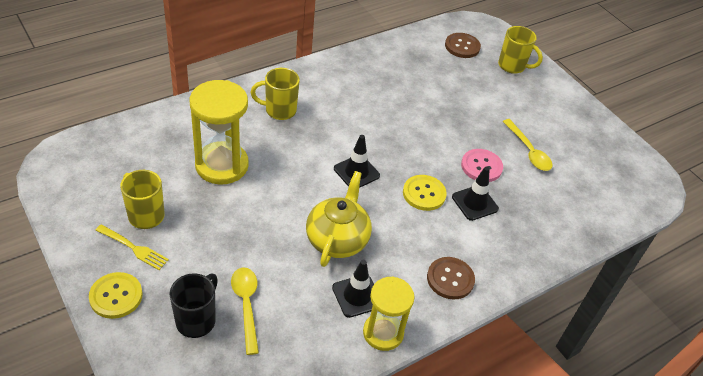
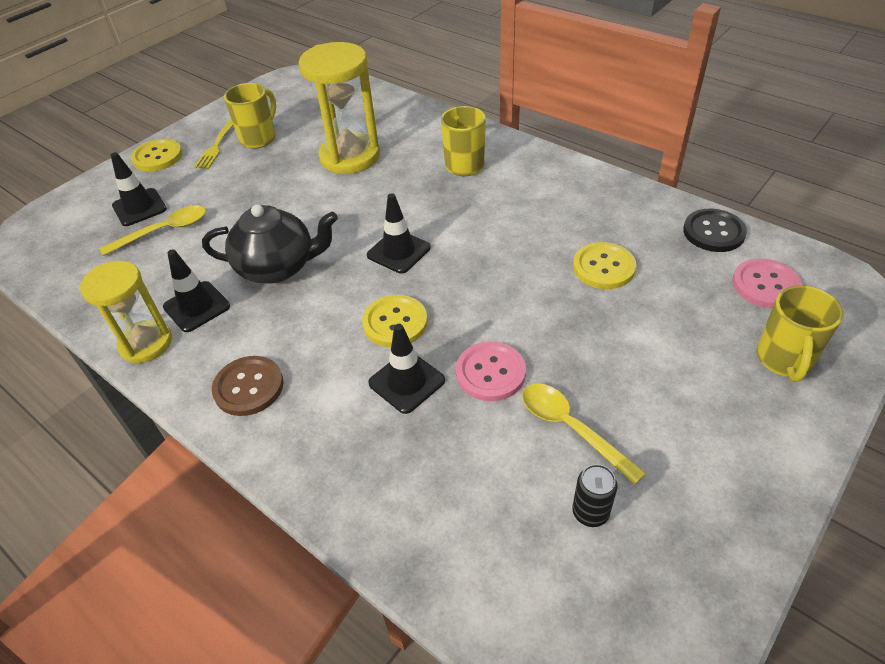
camera: 80 degrees right, 0 degrees up
(196, 320) = (139, 207): black mug -> black traffic cone
(337, 239) = (278, 267): yellow teapot -> black teapot
(413, 42) = (713, 232): none -> black button
(420, 92) = (603, 267): none -> yellow button
(462, 46) = (765, 285): brown button -> pink button
(528, 151) = (570, 428): yellow spoon -> yellow spoon turned 90 degrees clockwise
(578, 164) = (590, 512): none -> black can

